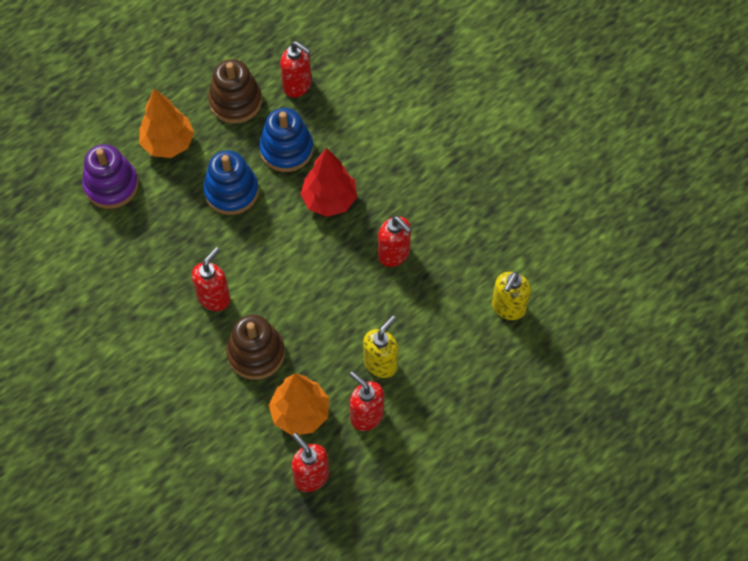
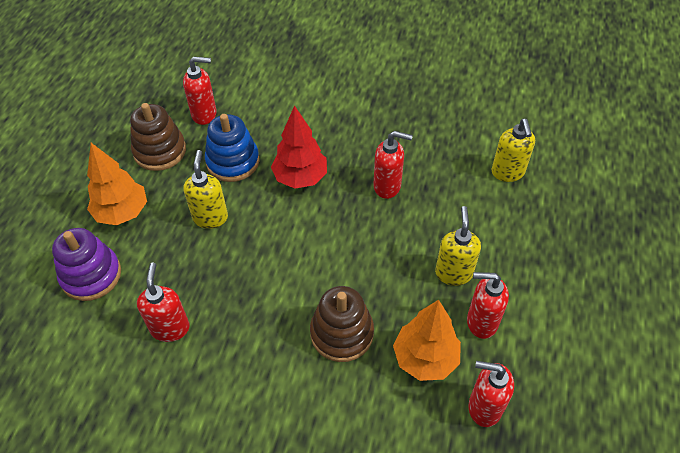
camera: 35 degrees left, 10 degrees down
(214, 298) = (264, 311): red soap dispenser -> red soap dispenser (170, 328)
(231, 191) = (210, 217): blue stacking toy -> yellow soap dispenser

